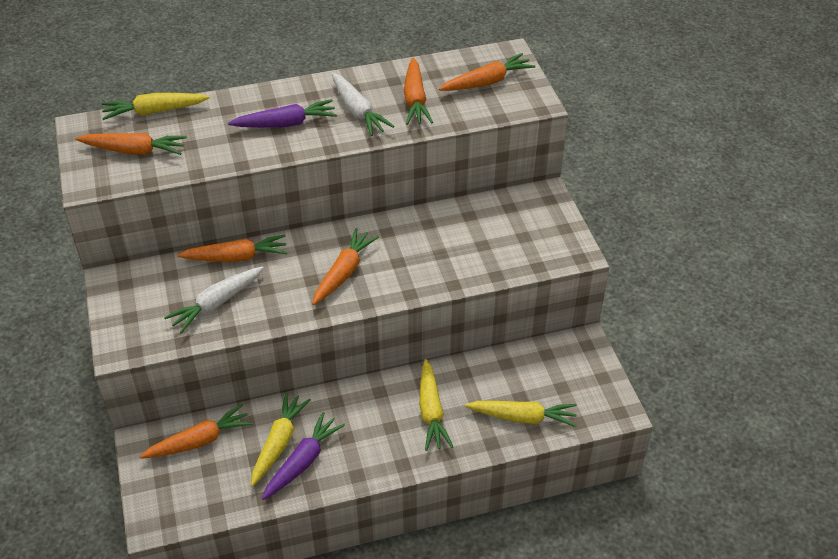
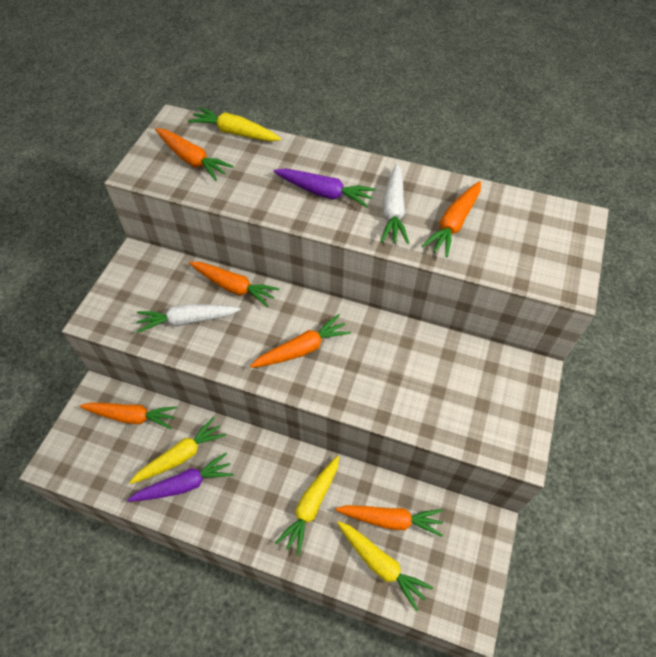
camera: 35 degrees right, 10 degrees up
(487, 82) = (536, 239): orange carrot -> orange carrot (390, 520)

